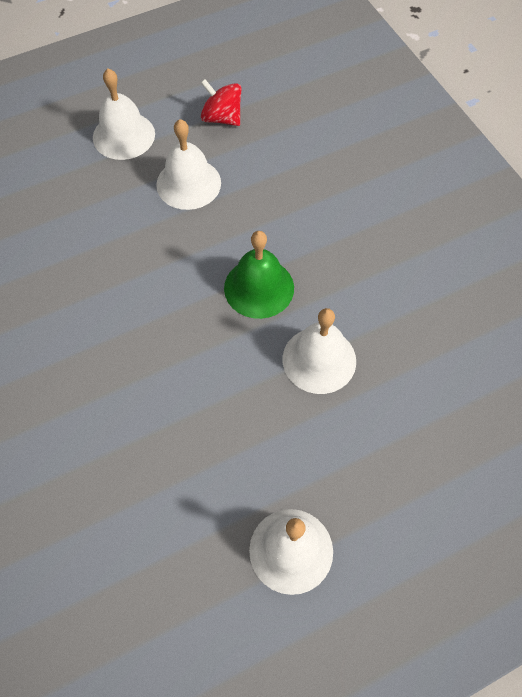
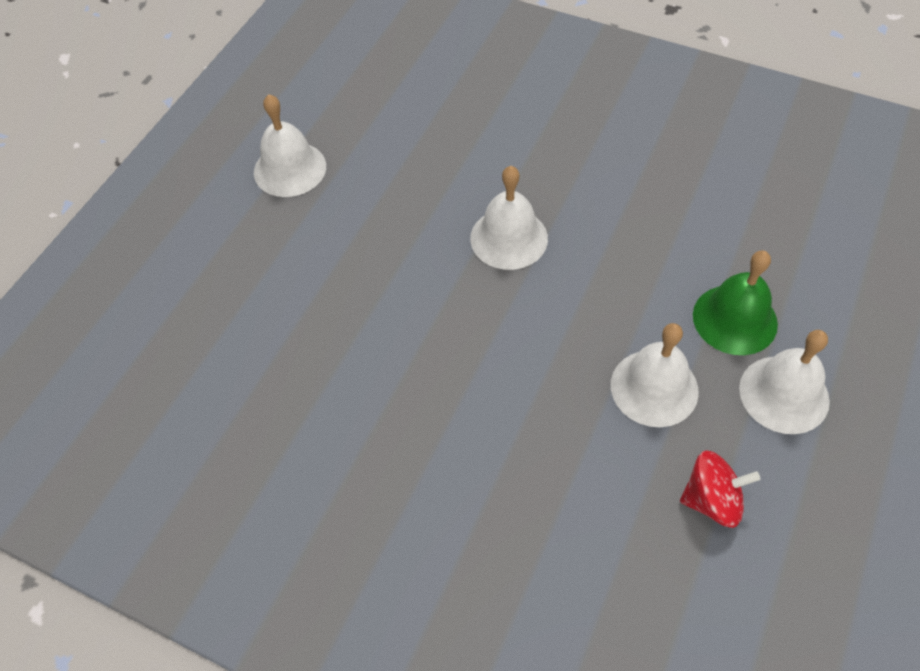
camera: 145 degrees right, 5 degrees down
(259, 288) = (478, 330): green bell -> green bell (735, 319)
(319, 360) = (368, 304): white bell -> white bell (509, 238)

